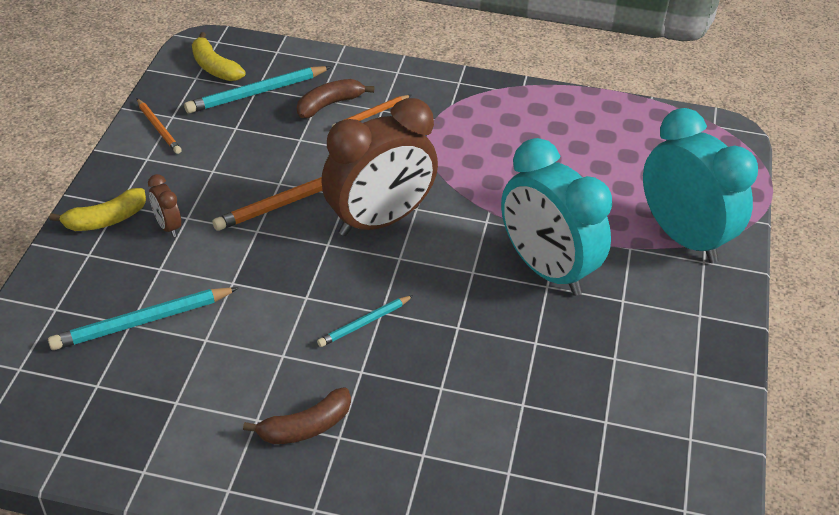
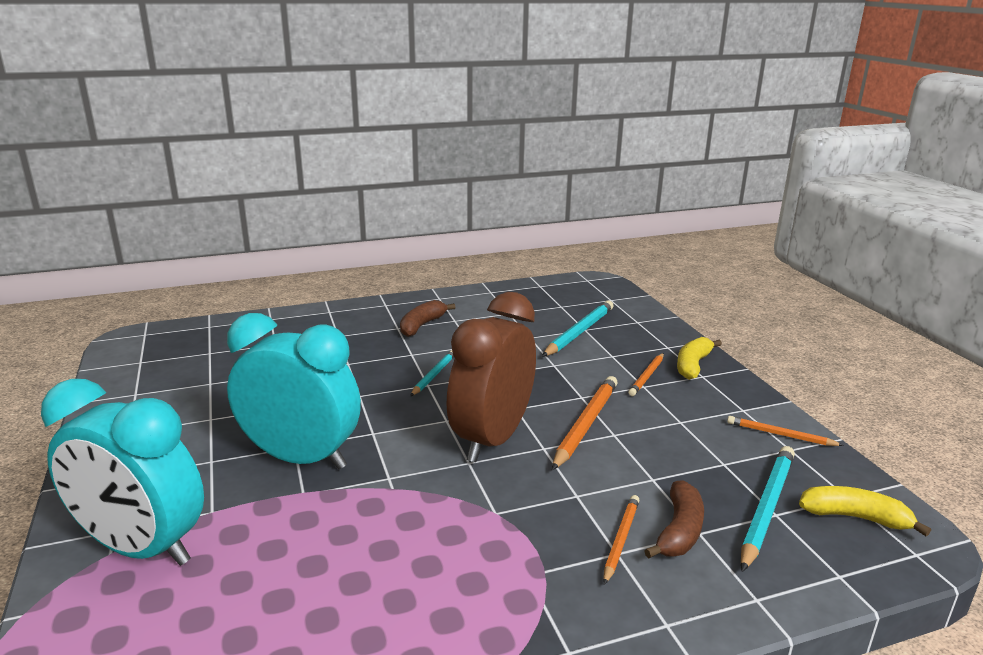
camera: 150 degrees right, 20 degrees down
(168, 226) = (647, 376): brown clock -> orange pencil

